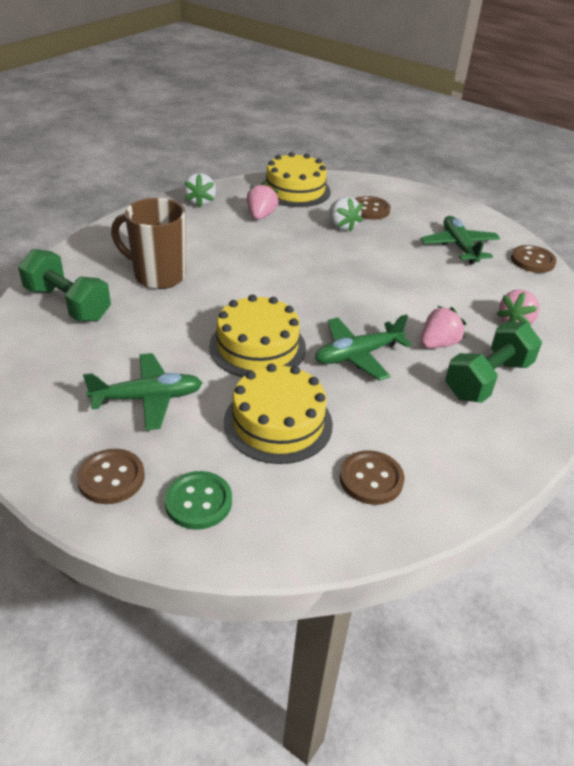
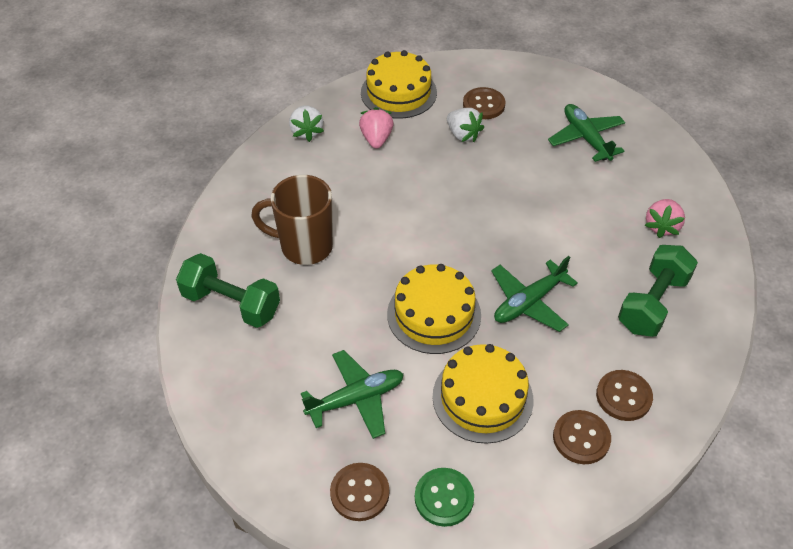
camera: 10 degrees left, 10 degrees up
(438, 344) = (598, 271): pink strawberry -> none
(532, 261) = (660, 142): brown button -> brown button (623, 396)

